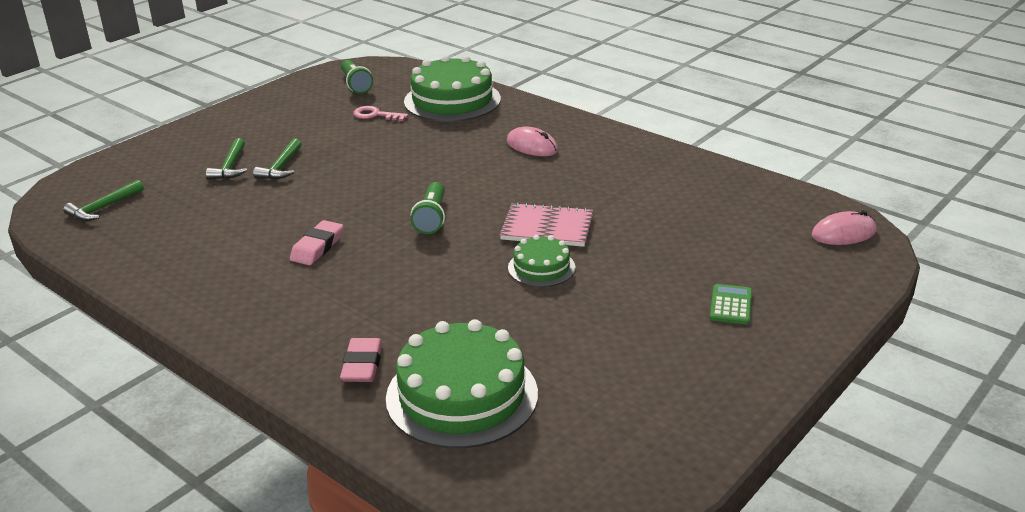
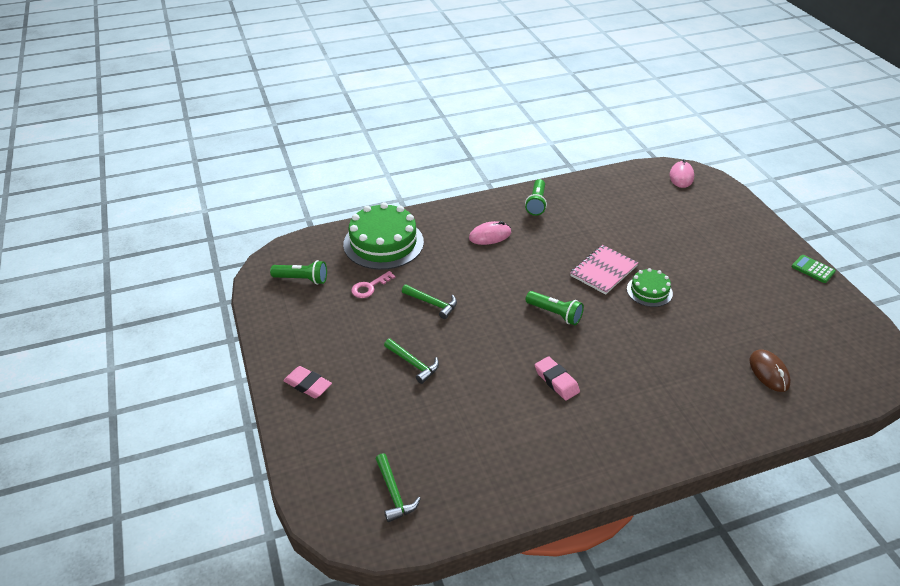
camera: 60 degrees left, 10 degrees up
(230, 167) = (386, 393): green hammer -> green hammer (432, 303)
(362, 365) = (718, 404): pink eraser -> pink eraser (308, 385)
(462, 395) = (769, 372): green cake -> brown mouse
(630, 154) = (536, 203): none -> green flashlight
(731, 305) = (729, 242): green calculator -> green calculator (813, 269)

